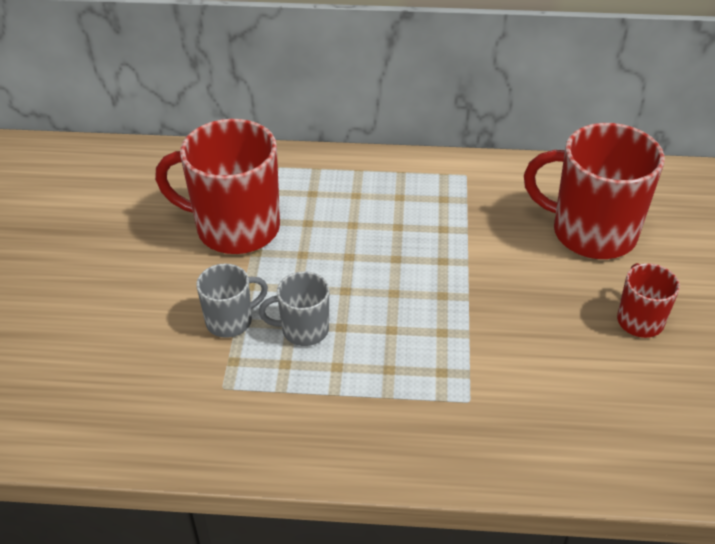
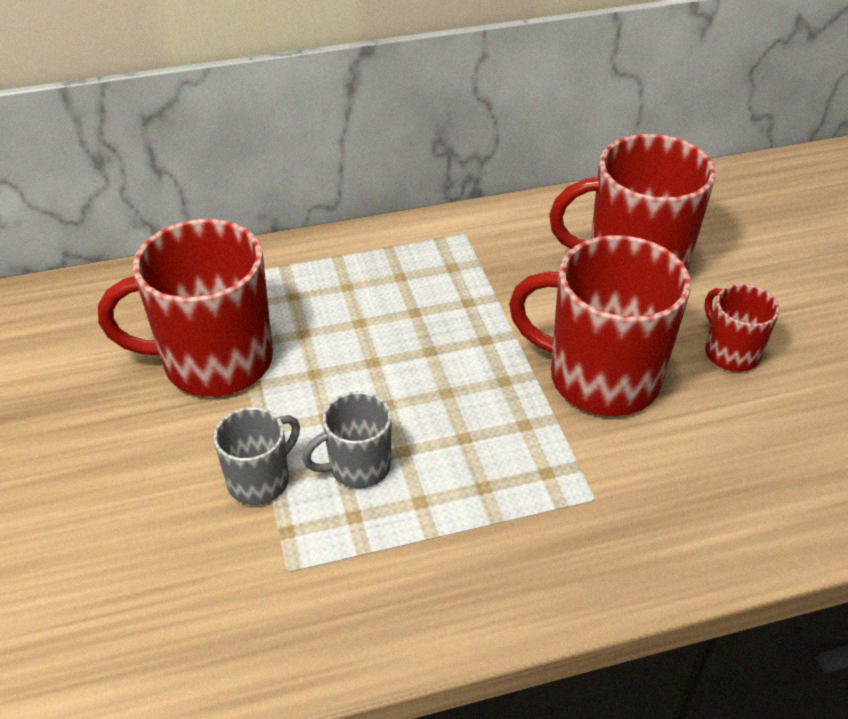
camera: 20 degrees left, 0 degrees up
(520, 312) = (600, 378): none -> red mug

